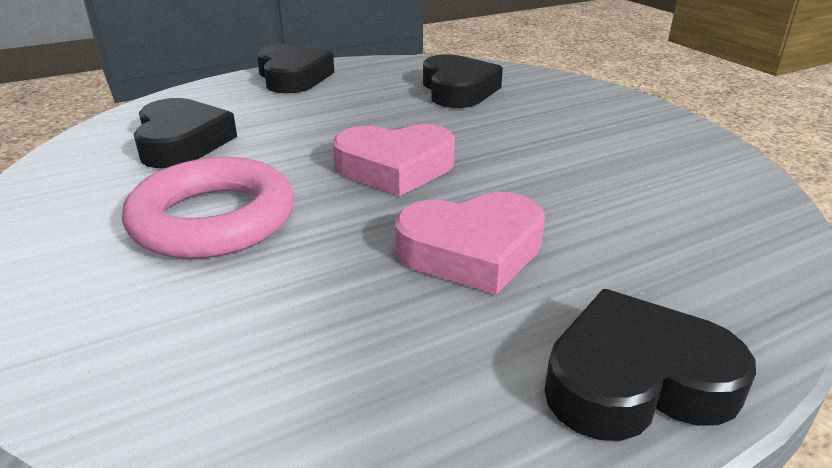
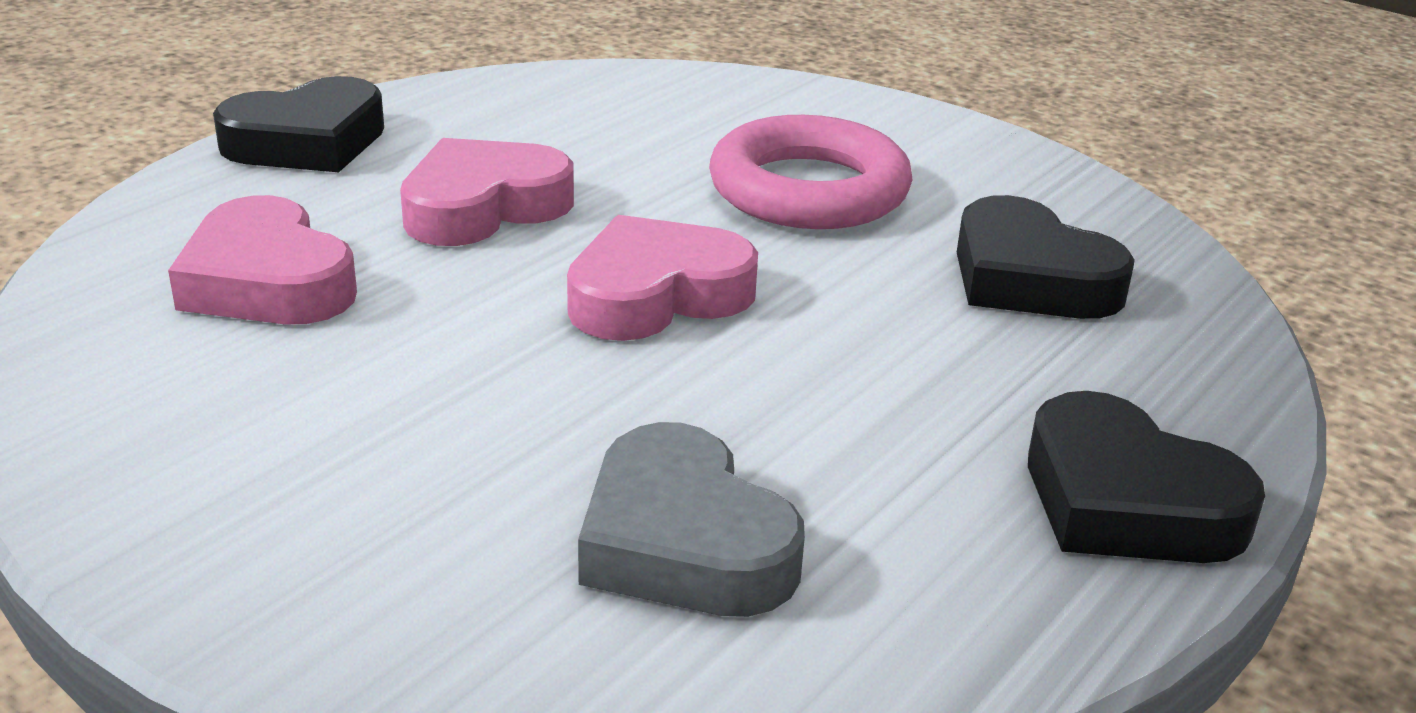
camera: 155 degrees right, 0 degrees up
(458, 90) = (684, 542): black heart -> grey heart
(641, 217) = (267, 281): none -> pink heart

